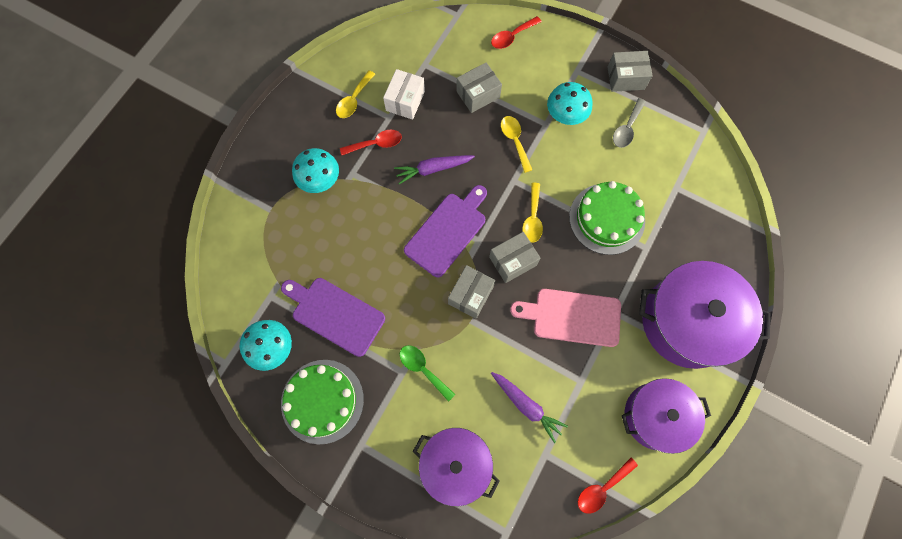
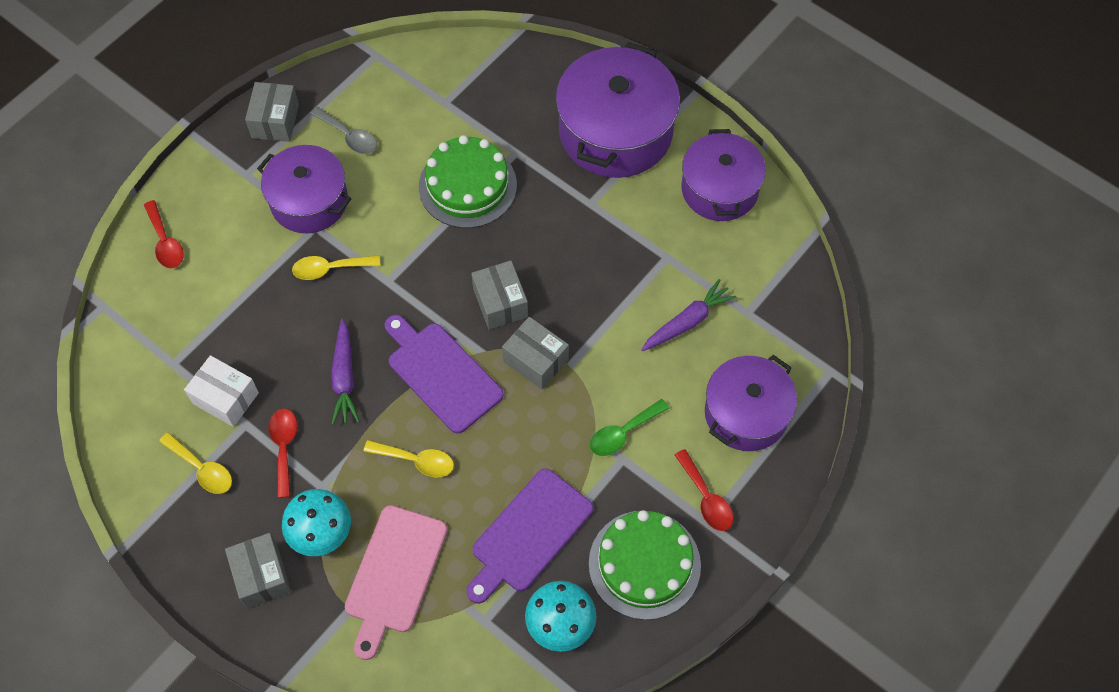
camera: 80 degrees left, 10 degrees down
(478, 94) = (244, 301): grey box -> grey box (262, 576)
(532, 218) = (447, 269): yellow spoon -> yellow spoon (416, 461)
(565, 115) = (309, 201): turquoise mushroom -> purple pot
(572, 317) = (587, 250): pink cutting board -> pink cutting board (394, 575)
(601, 488) = (792, 261): red spoon -> red spoon (706, 498)

